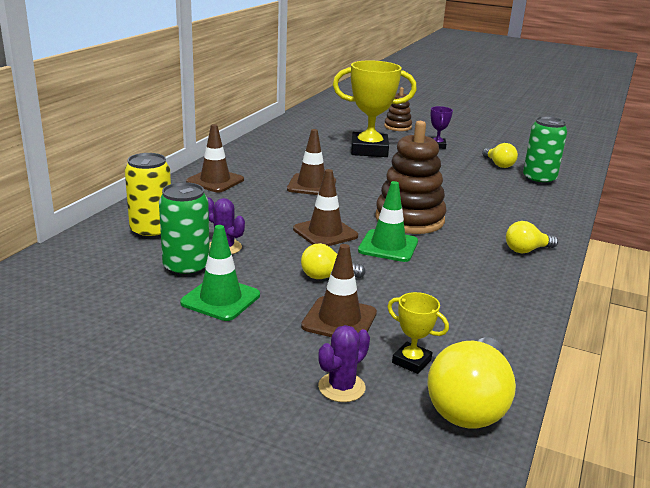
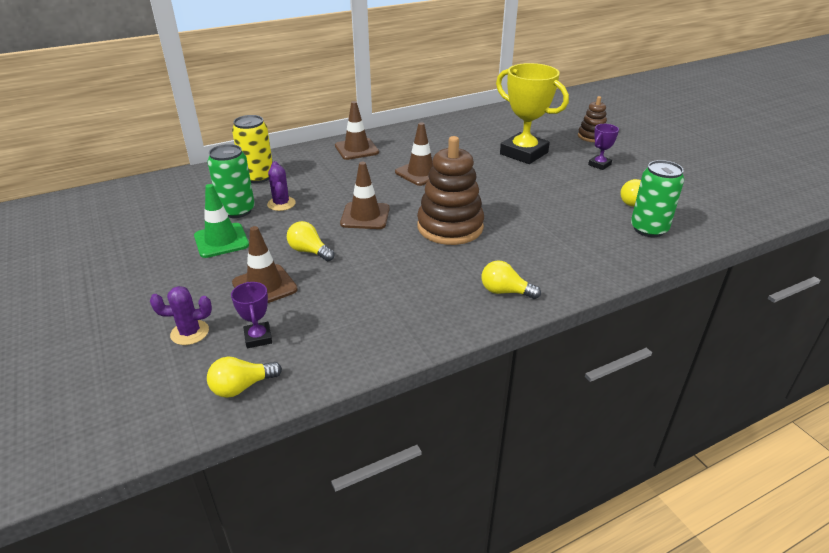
camera: 40 degrees right, 10 degrees up
(388, 246) = (393, 244): green traffic cone -> none
(411, 361) = (258, 338): yellow trophy -> purple trophy
(470, 404) = (242, 387): yellow light bulb -> yellow light bulb, size x0.57

